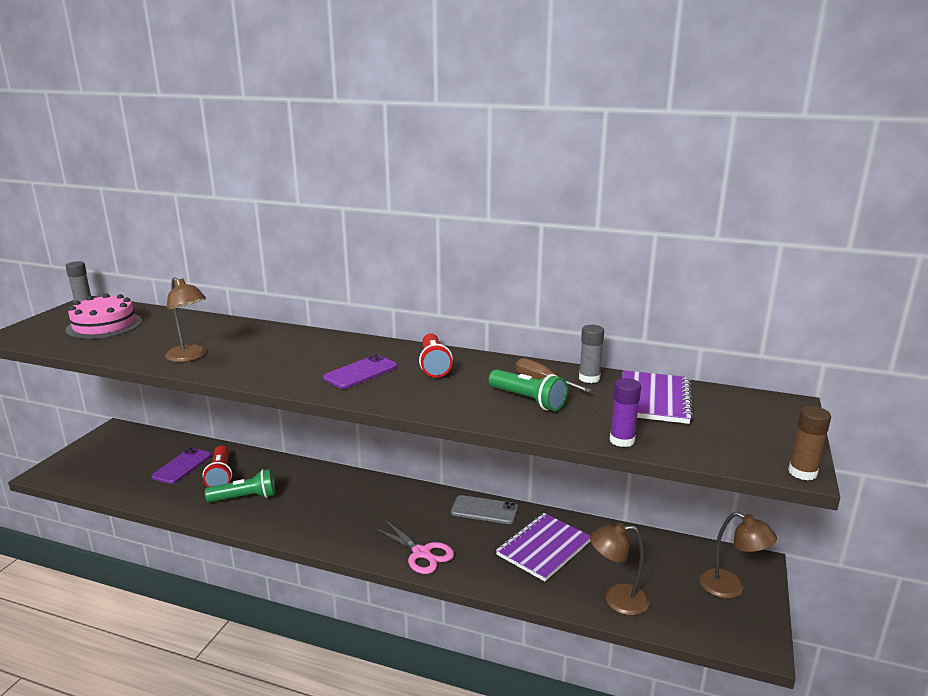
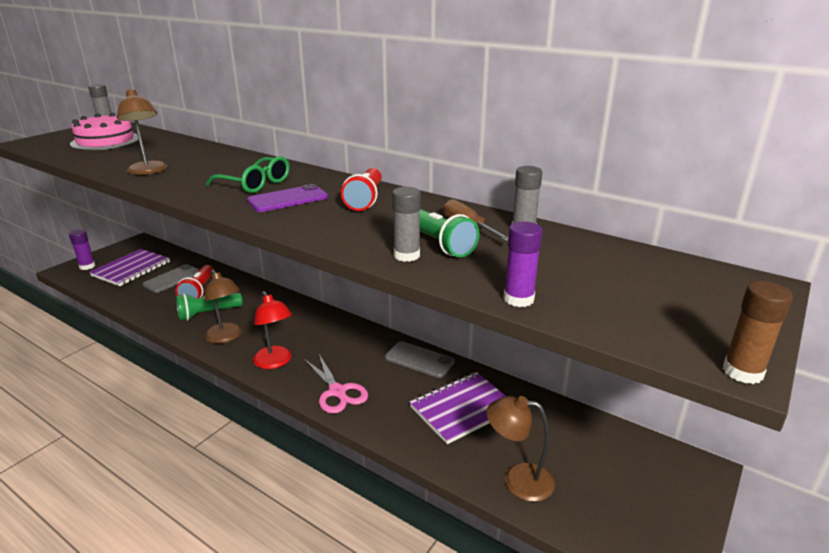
camera: 15 degrees right, 5 degrees up
(69, 466) = (87, 266): none -> purple glue stick
(182, 466) = (172, 279): purple phone -> grey phone
(245, 498) = (208, 314): green flashlight -> green flashlight turned 150 degrees clockwise
(315, 359) = (255, 184): none -> green glasses
(345, 535) = (275, 362): none -> red lamp
(509, 415) = (406, 255): none -> grey glue stick
(654, 399) = (587, 259): purple notebook -> purple notebook (131, 269)
(730, 588) = (659, 493): brown lamp -> brown lamp (226, 337)

